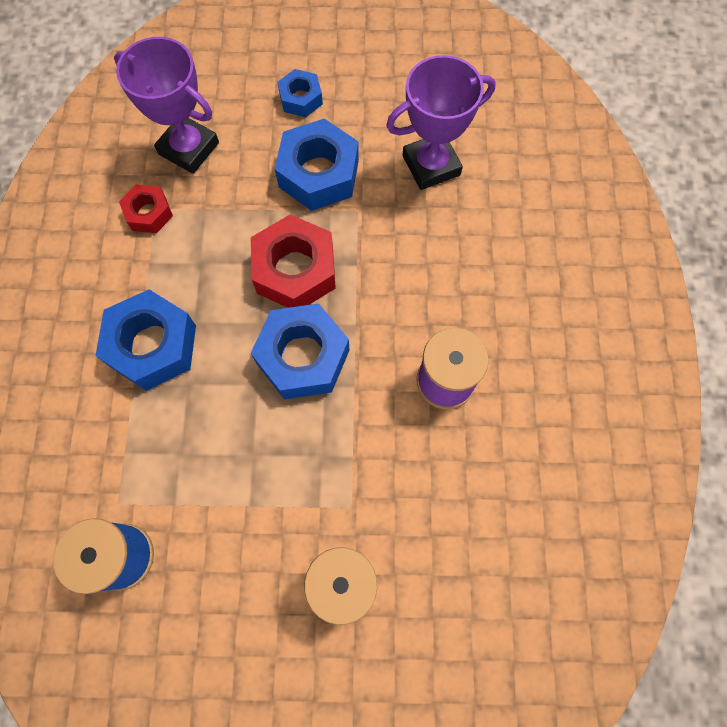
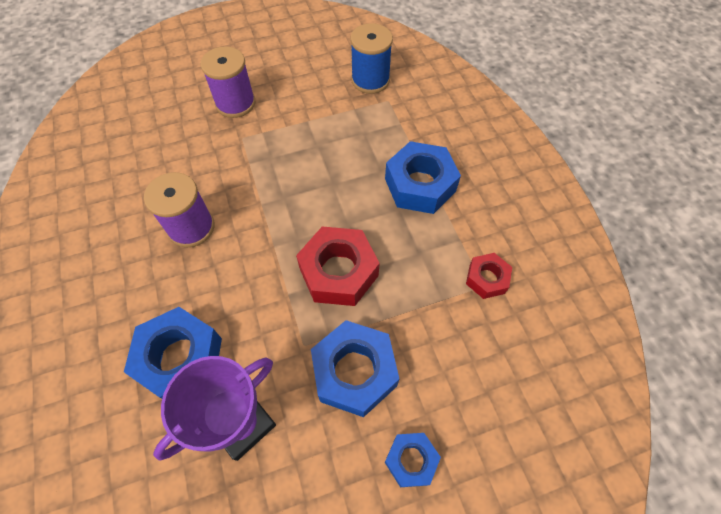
camera: 160 degrees right, 10 degrees down
(189, 148) = (492, 354): purple trophy -> none
(303, 356) = (306, 211): blue nut -> blue nut (180, 358)

